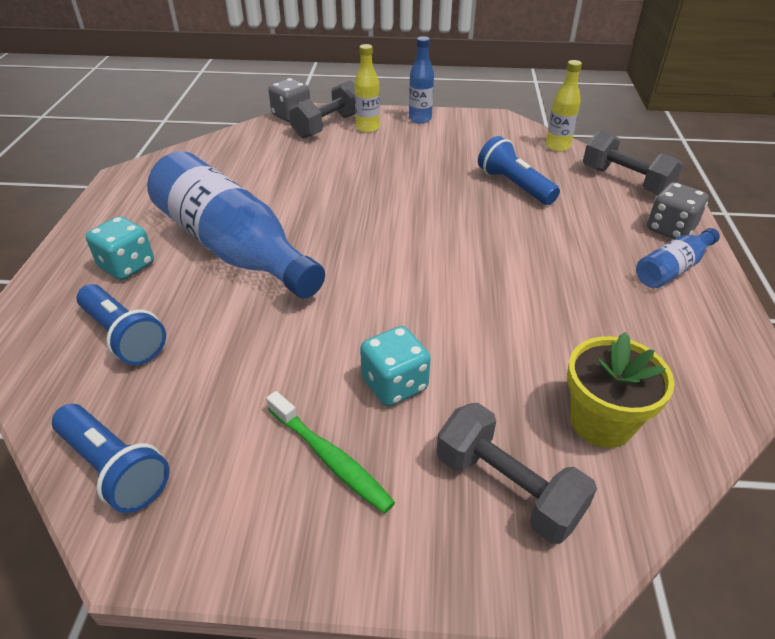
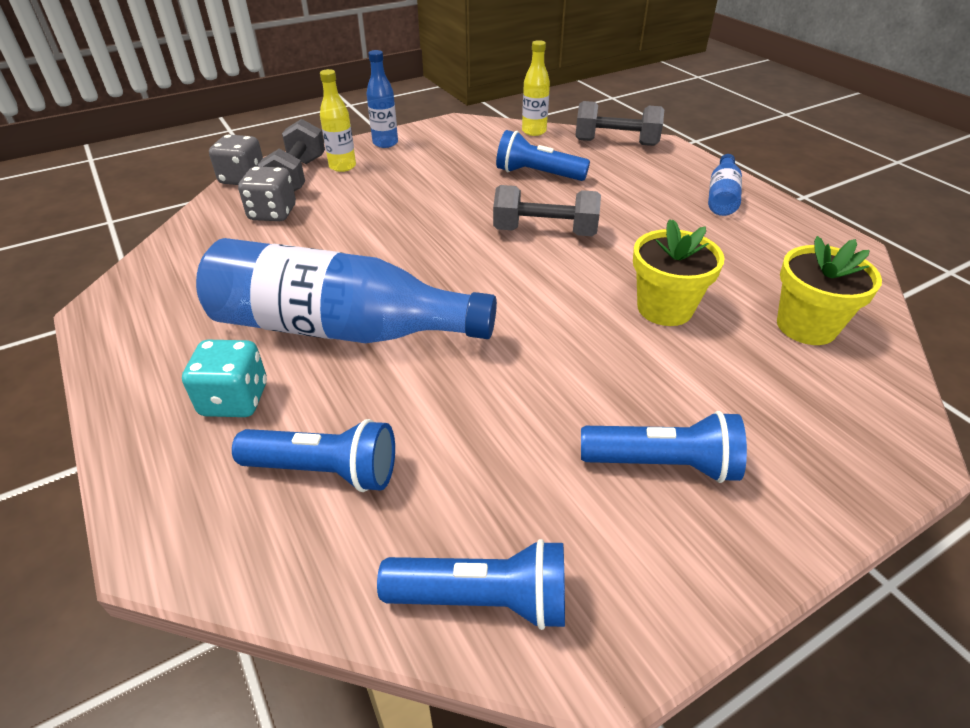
camera: 35 degrees left, 0 degrees up
(329, 457) = (662, 464): green toothbrush -> blue flashlight
(394, 384) = (639, 376): turquoise dice -> none
(485, 343) = (664, 308): none -> yellow flower pot
(507, 488) = (808, 408): grey dumbbell -> grey dumbbell (544, 232)
(670, 229) = (687, 168): grey dice -> grey dice (272, 213)

